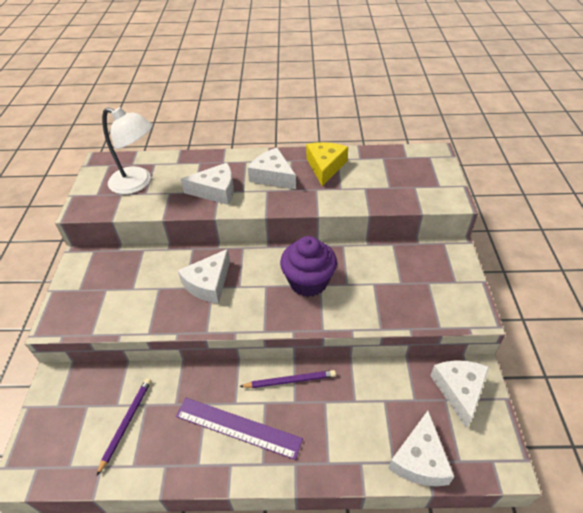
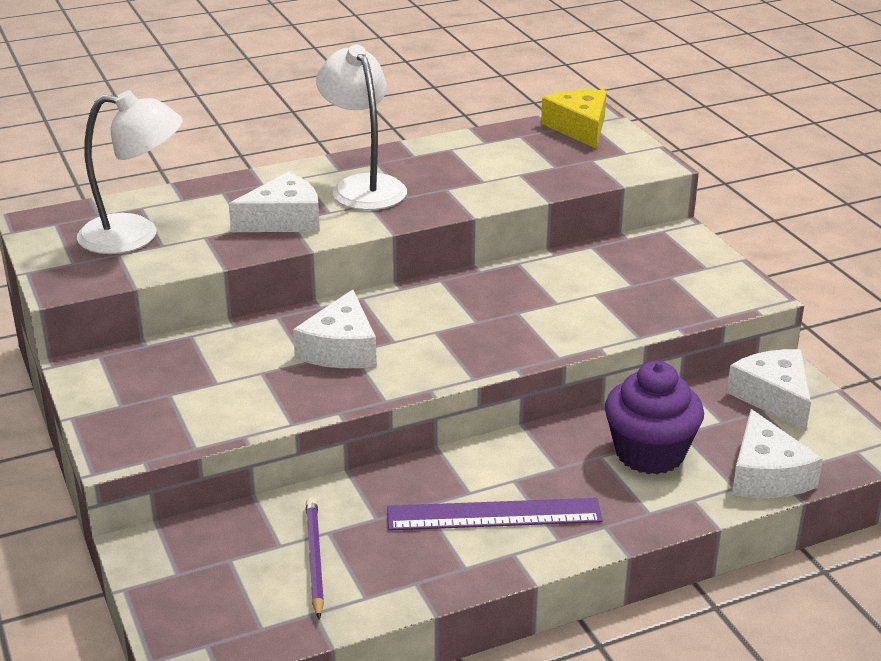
camera: 25 degrees left, 15 degrees down
(272, 176) = (363, 186): white cheese -> white lamp
(290, 380) = (533, 448): purple pencil -> none
(308, 282) = (497, 312): purple cupcake -> purple cupcake (649, 453)
(325, 167) = (439, 161): yellow cheese -> yellow cheese (579, 128)

